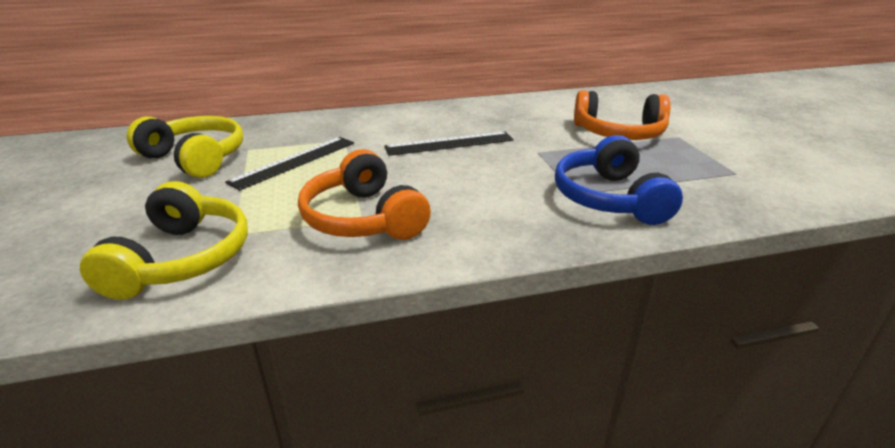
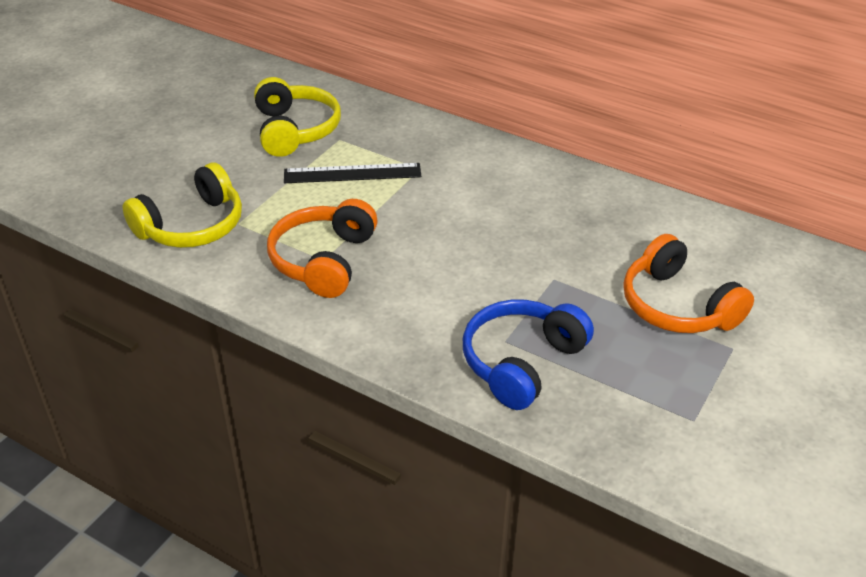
camera: 45 degrees right, 10 degrees up
(449, 143) = (495, 223): black ruler -> none

